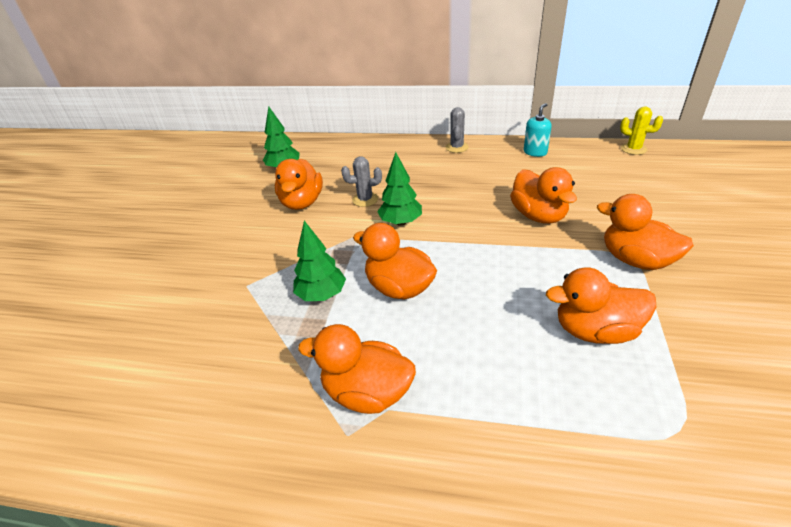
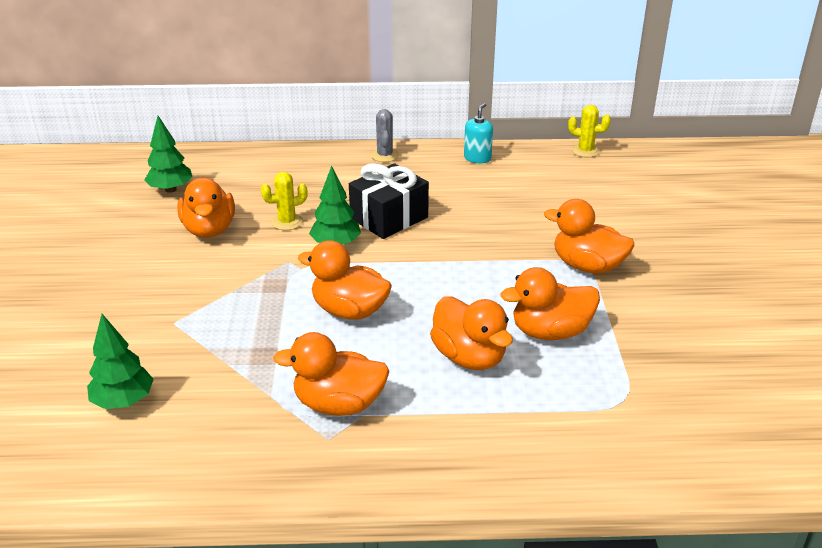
camera: 15 degrees left, 5 degrees down
(322, 295) = (265, 324): green tree -> green tree (123, 401)
(365, 199) = (287, 222): grey cactus -> yellow cactus
(451, 201) = (389, 218): none -> black gift
(538, 216) = (487, 229): orange duck -> orange duck (469, 357)

